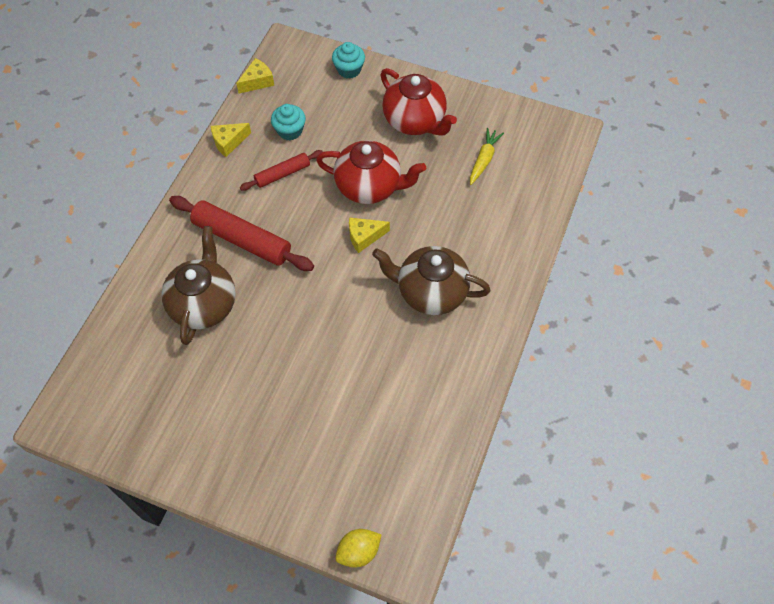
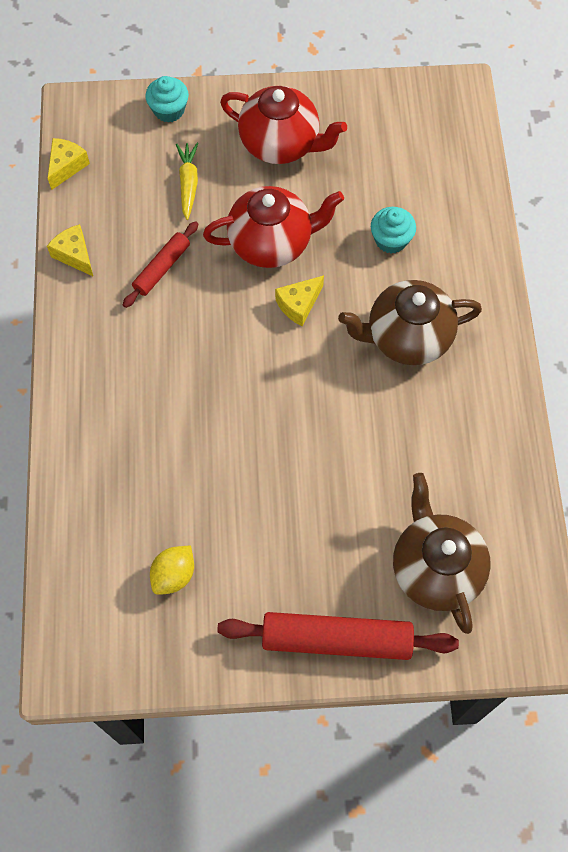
camera: 25 degrees left, 5 degrees up
(204, 304) = (158, 460): brown teapot -> brown teapot (435, 568)
(229, 142) = (74, 255): yellow cheese -> yellow cheese turned 105 degrees clockwise
(242, 239) = (159, 366): red rolling pin -> red rolling pin (336, 639)
(290, 131) = (140, 212): turquoise cupcake -> turquoise cupcake (391, 240)
(358, 551) = (486, 656): yellow lemon -> yellow lemon (174, 575)
(484, 159) = (383, 160): yellow carrot -> yellow carrot (188, 183)

